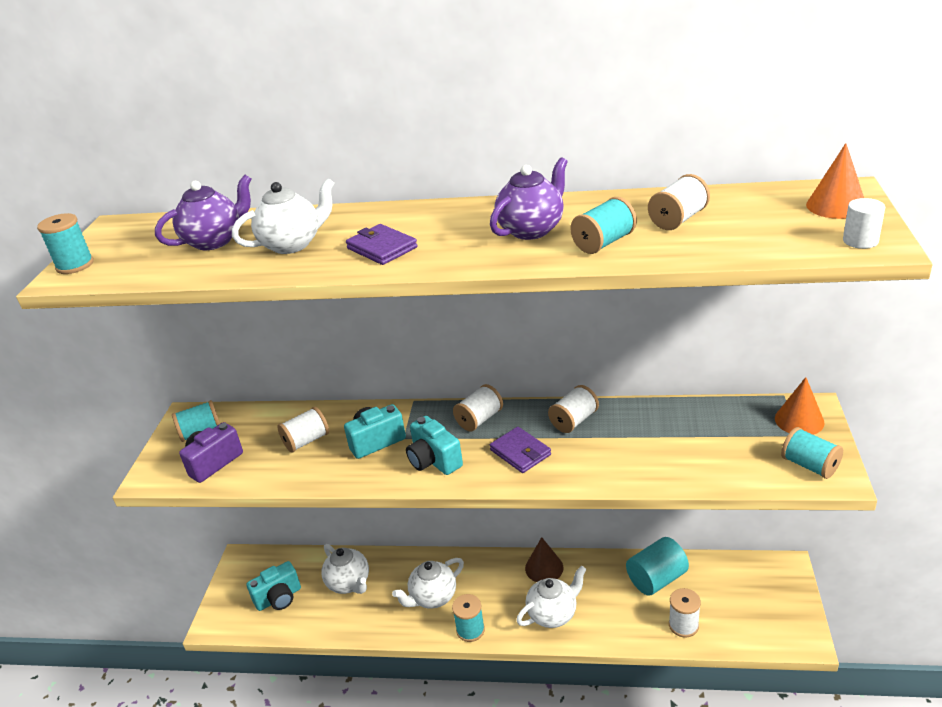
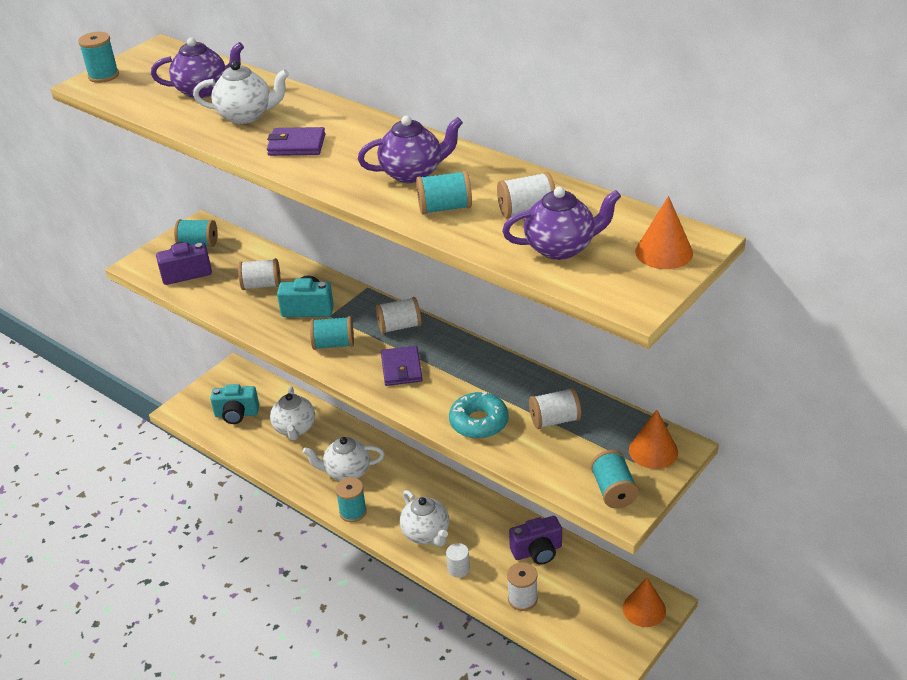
camera: 30 degrees right, 5 degrees up
(382, 248) = (296, 145): purple wallet -> purple wallet turned 75 degrees counterclockwise
(434, 460) = (333, 344): turquoise camera -> turquoise spool
(544, 568) = (453, 494): brown cone -> none
(553, 614) = (426, 534): white teapot -> white teapot turned 60 degrees clockwise
(574, 420) = (469, 362): white spool -> white spool (554, 420)
(638, 464) = (479, 422): none -> turquoise donut
(656, 579) = (537, 551): turquoise cylinder -> purple camera
(752, 233) = (561, 248): none -> purple teapot
(780, 580) = (644, 609): none -> orange cone
(860, 241) = (627, 292): white cylinder -> white cylinder (458, 569)

